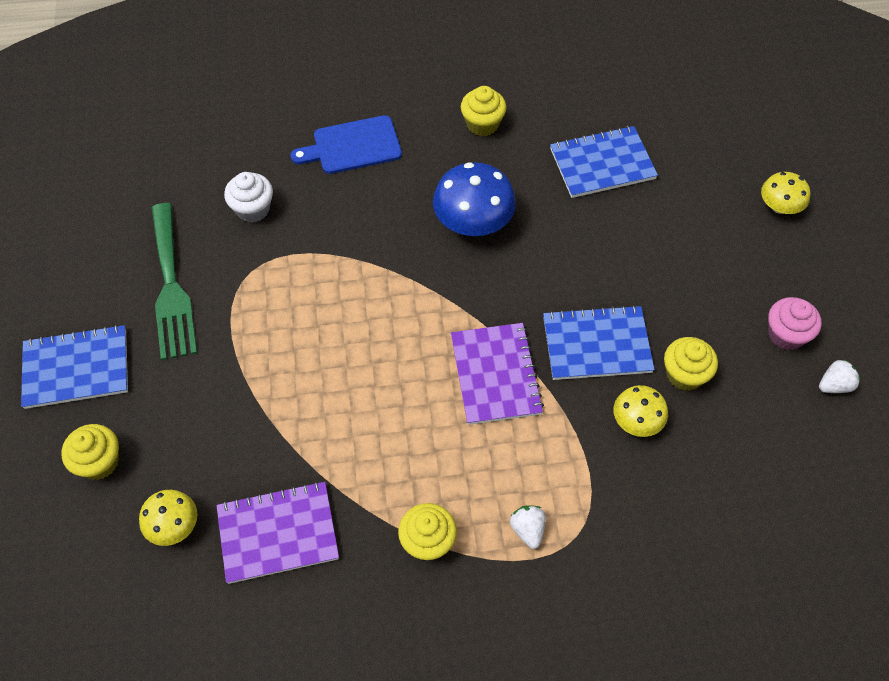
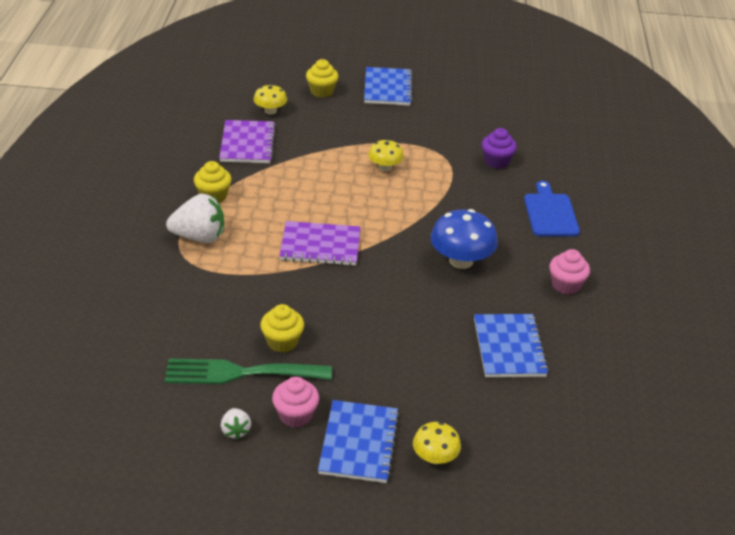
camera: 100 degrees right, 20 degrees down
(171, 287) = (437, 124): green fork -> green fork (240, 373)
(253, 209) = (496, 161): white cupcake -> purple cupcake
(482, 124) = (566, 285): yellow cupcake -> pink cupcake
(527, 530) = (199, 237): white strawberry -> white strawberry, size x1.97
(596, 344) = (327, 301): blue notebook -> blue notebook (359, 443)
(637, 421) = (254, 306): yellow mushroom -> yellow mushroom (385, 167)

